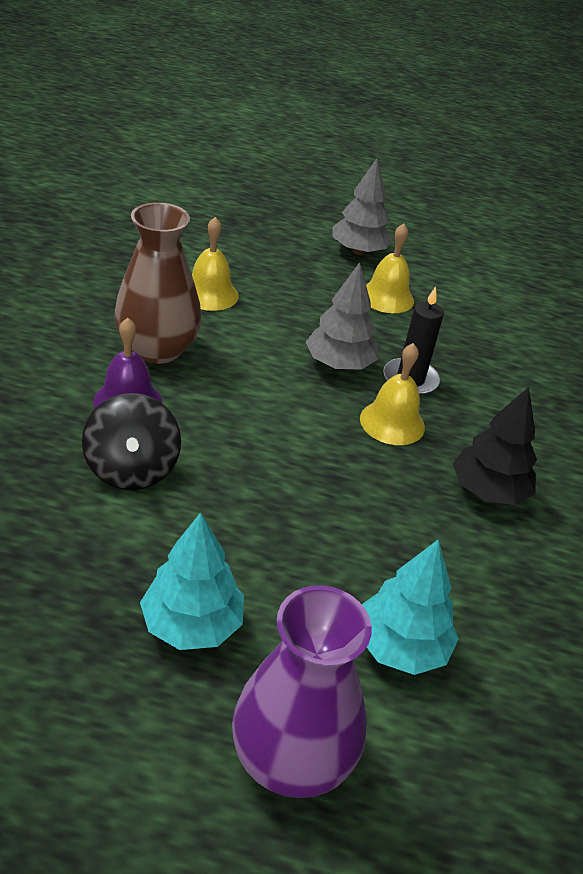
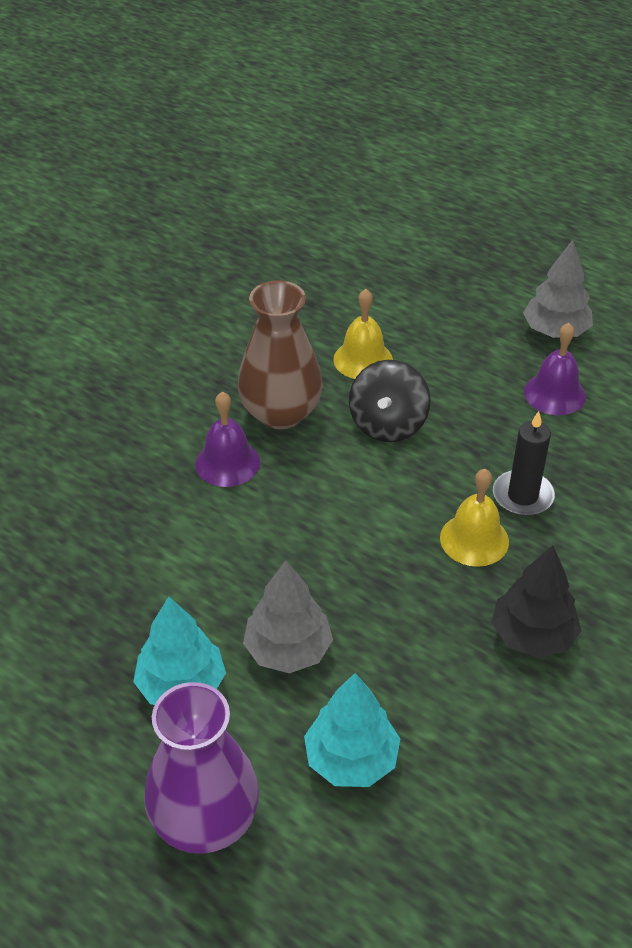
camera: 30 degrees right, 5 degrees up
(132, 469) = (199, 531): black spinning top -> black spinning top (388, 424)
(339, 364) = (455, 463): grey tree -> grey tree (288, 650)
(386, 297) = (554, 394): yellow bell -> purple bell

